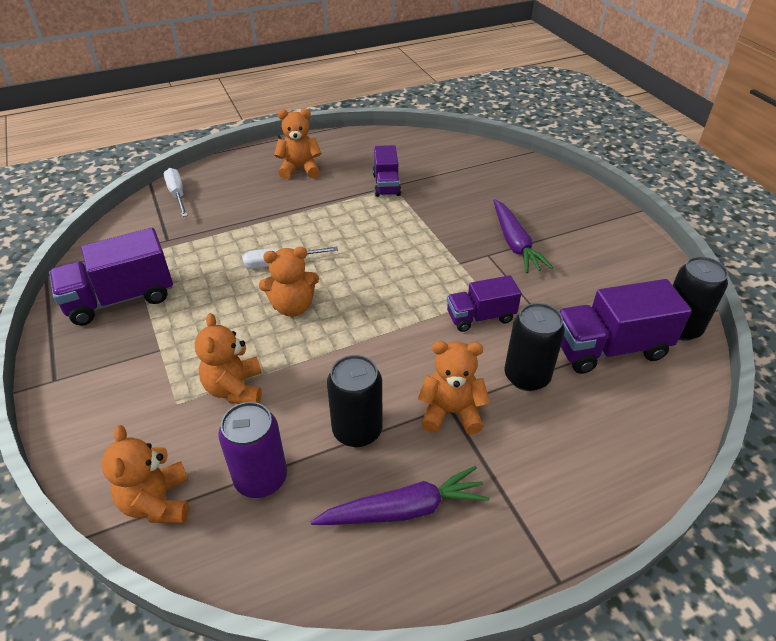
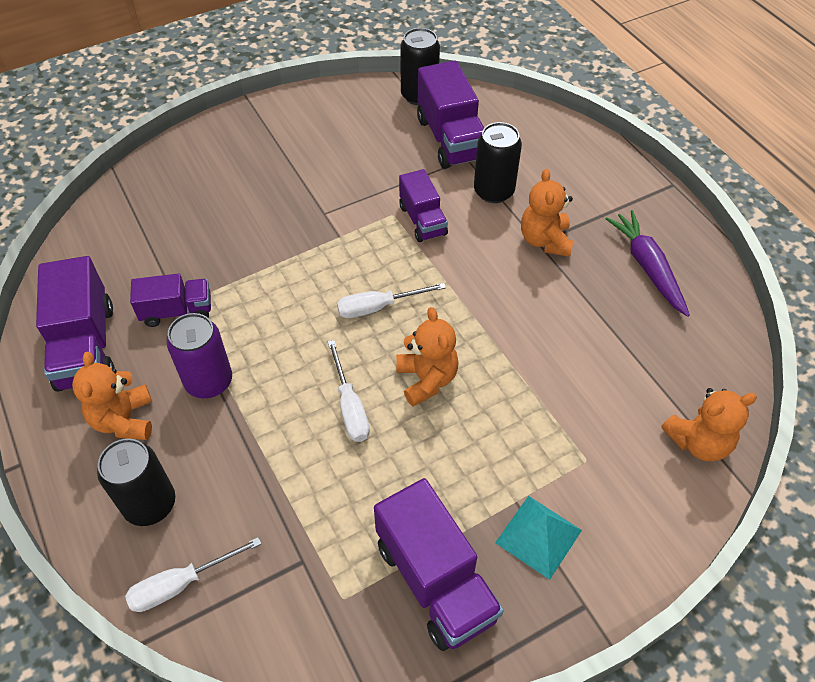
camera: 95 degrees left, 10 degrees up
(124, 360) = (538, 536): none -> turquoise pyramid
(235, 389) = (556, 410): orange teddy bear -> none
(261, 478) = (650, 367): purple can -> purple can (209, 381)
(357, 430) = (581, 304): black can -> black can (150, 504)
(362, 152) = (86, 346): none -> purple truck
(375, 282) = (378, 307): none -> white screwdriver
(515, 243) = (304, 191): purple carrot -> none

